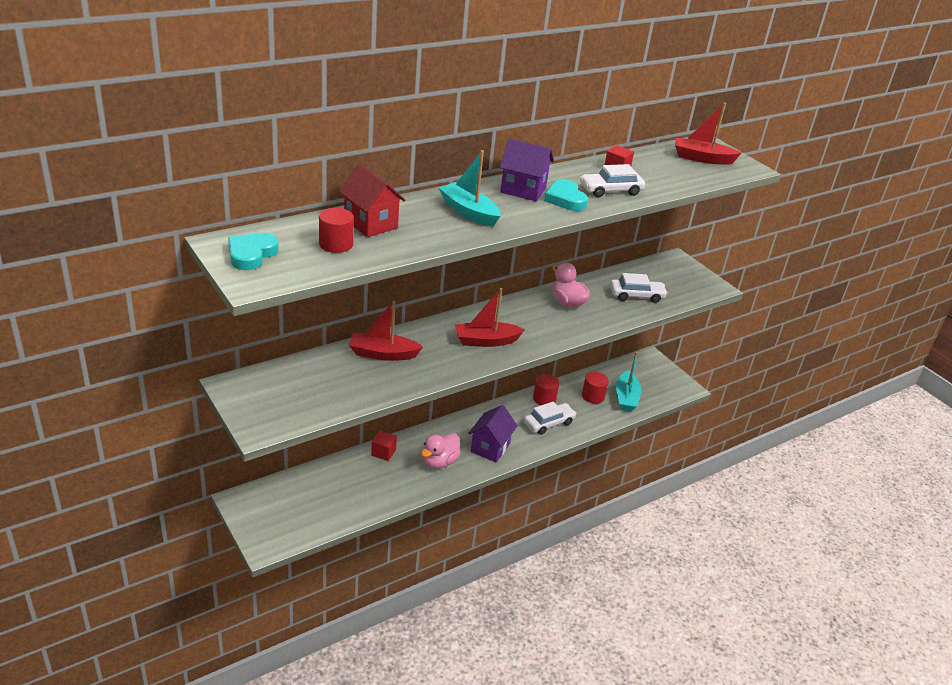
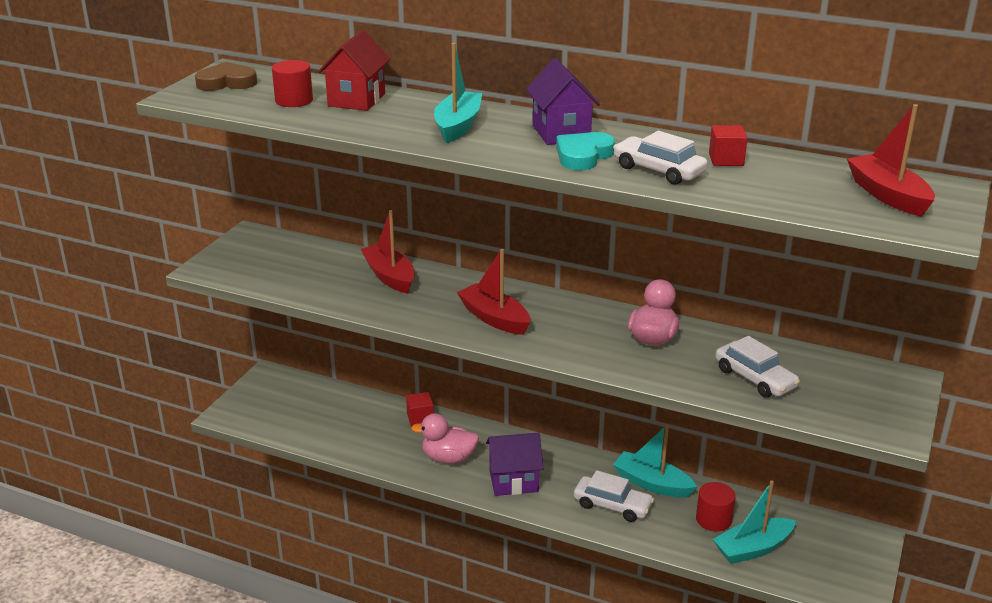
camera: 60 degrees right, 5 degrees down
(251, 254) = (227, 82): turquoise heart -> brown heart
(544, 398) = (652, 484): red cylinder -> turquoise boat

